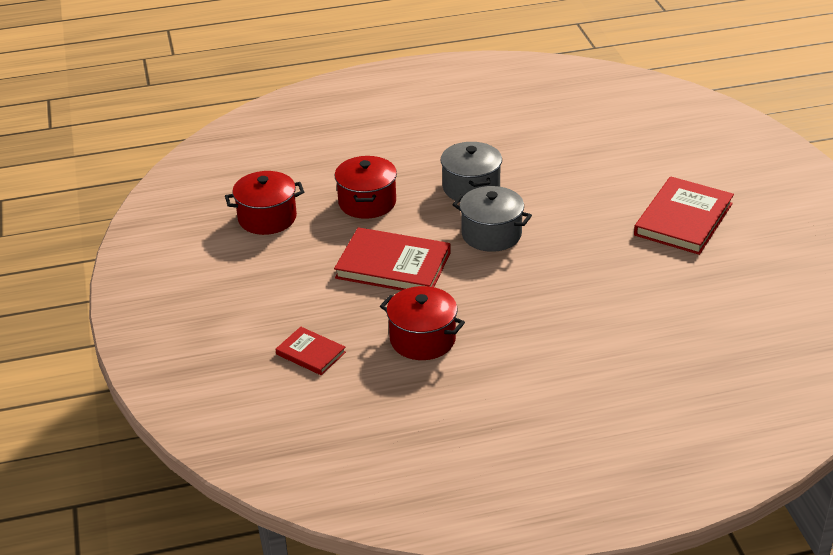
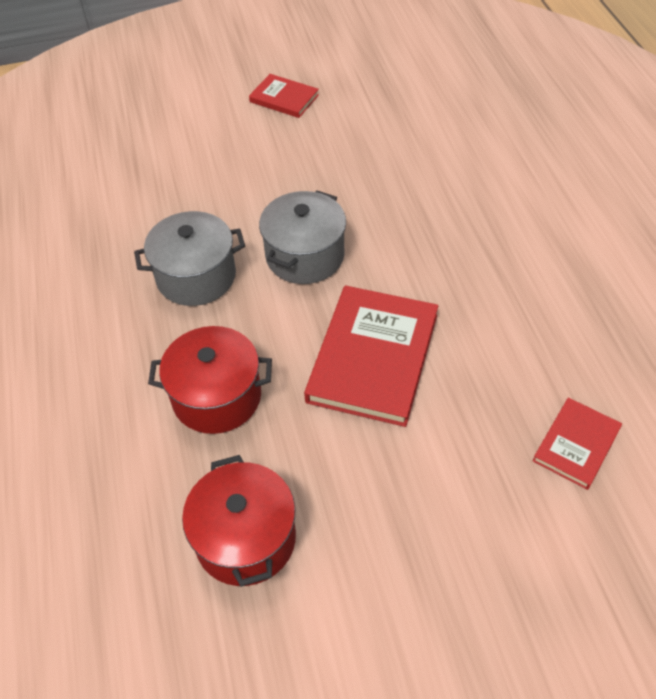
camera: 90 degrees left, 15 degrees up
(422, 339) = (525, 321): red pot -> none
(683, 219) = (284, 98): red book -> red book, size x0.54

